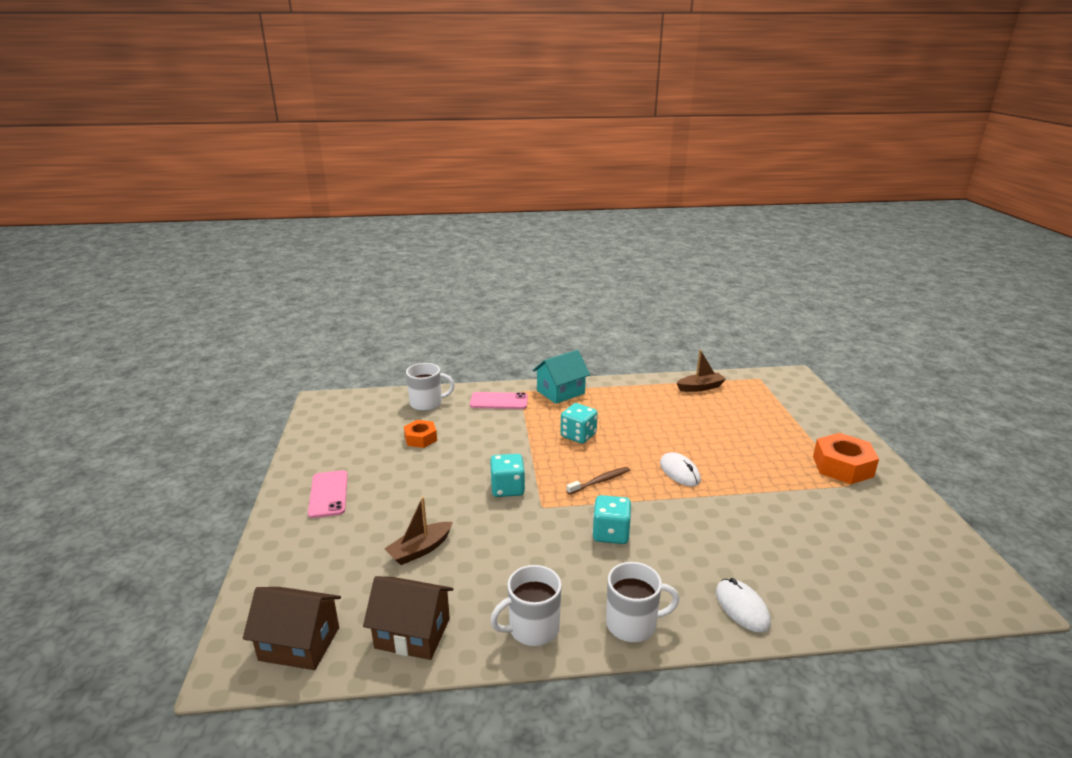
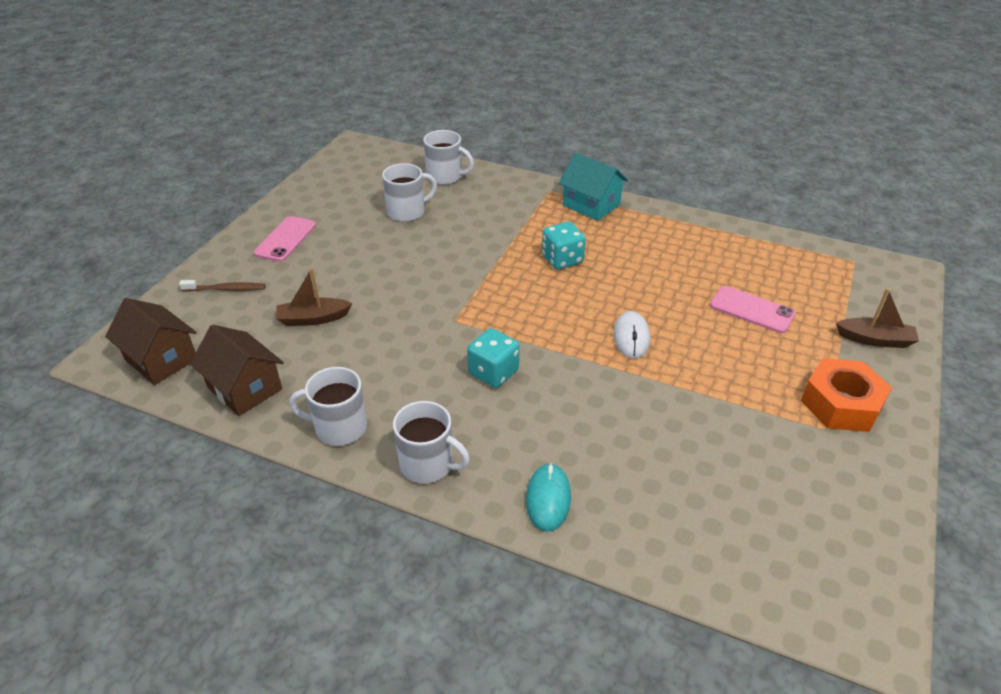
camera: 30 degrees right, 15 degrees up
(420, 438) = (407, 212): orange nut -> white mug
(499, 401) = (517, 195): pink phone -> pink phone (751, 310)
(507, 488) = (439, 290): turquoise dice -> none
(560, 392) = (591, 205): turquoise house -> turquoise house turned 45 degrees clockwise
(600, 481) = (536, 316): brown toothbrush -> brown toothbrush (226, 289)
(700, 387) = (762, 249): brown boat -> brown boat (875, 339)
(742, 608) = (548, 499): white mouse -> turquoise mouse

